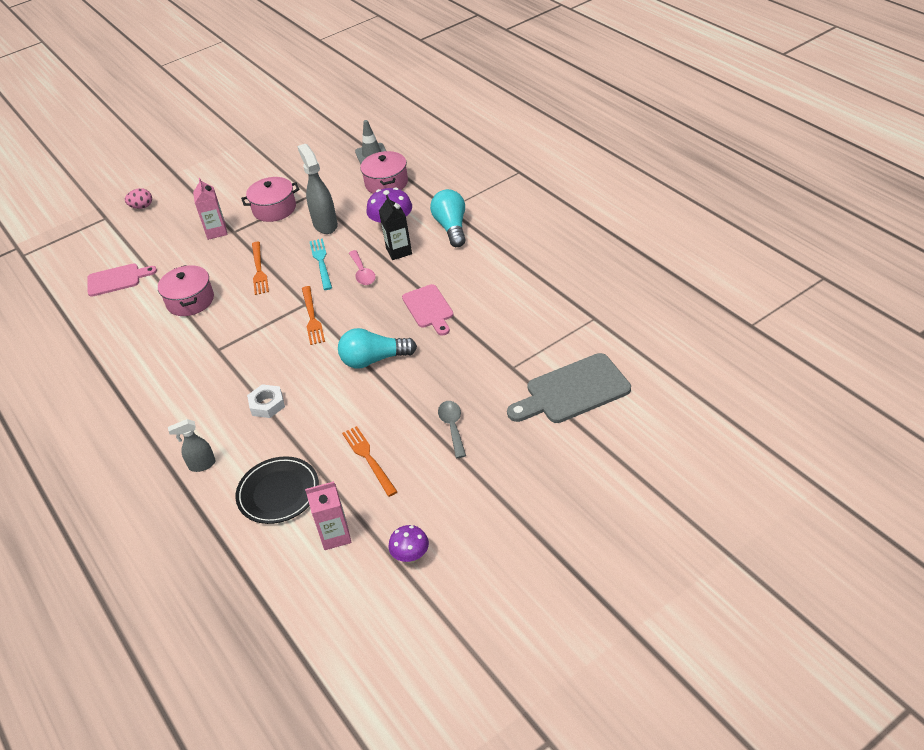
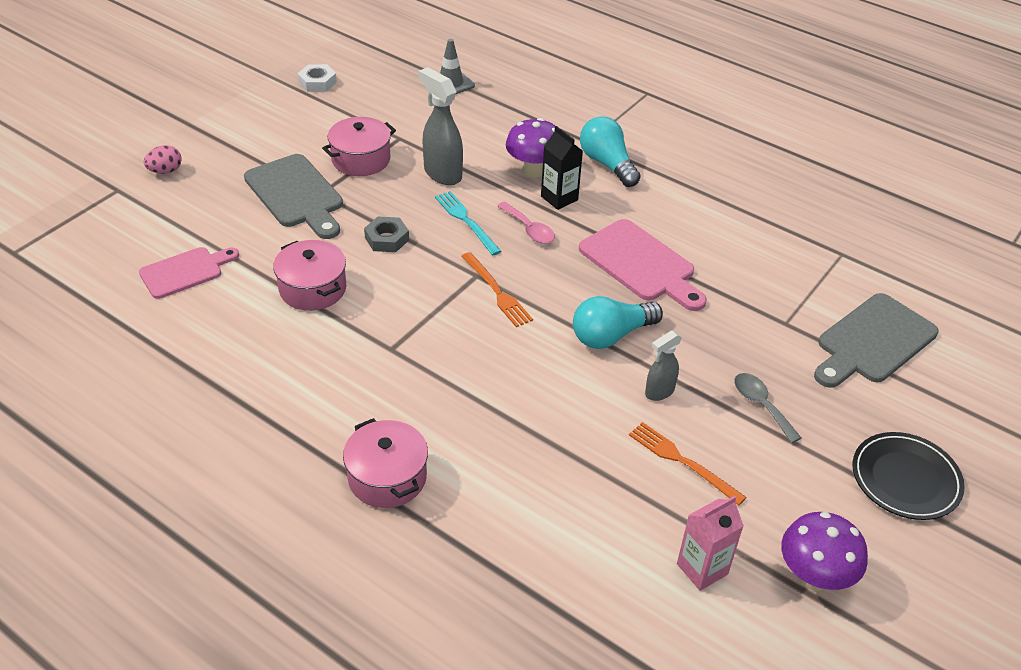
camera: 25 degrees left, 0 degrees up
(202, 465) = (463, 507): grey spray bottle -> grey spray bottle (659, 392)
(216, 231) = (296, 195): pink carton -> grey cutting board
(259, 270) = (387, 239): orange fork -> grey nut
(267, 404) = (505, 412): white nut -> white nut (317, 82)
(278, 493) = (592, 526): black plate -> black plate (905, 479)
(386, 183) = (491, 117): pink pot -> pink pot (387, 477)
(411, 556) = (814, 577): purple mushroom -> purple mushroom, size x1.58
(429, 308) = (640, 264): pink cutting board -> pink cutting board, size x1.50

